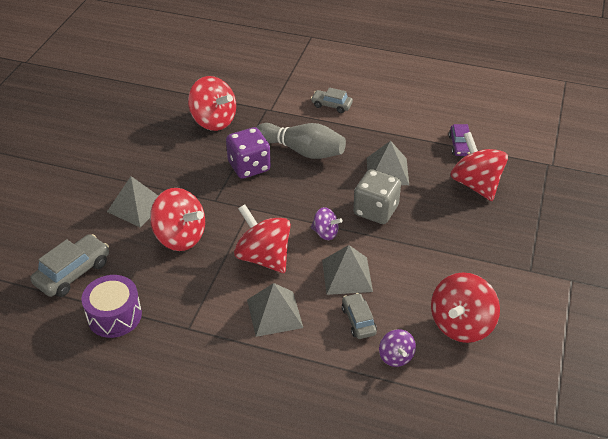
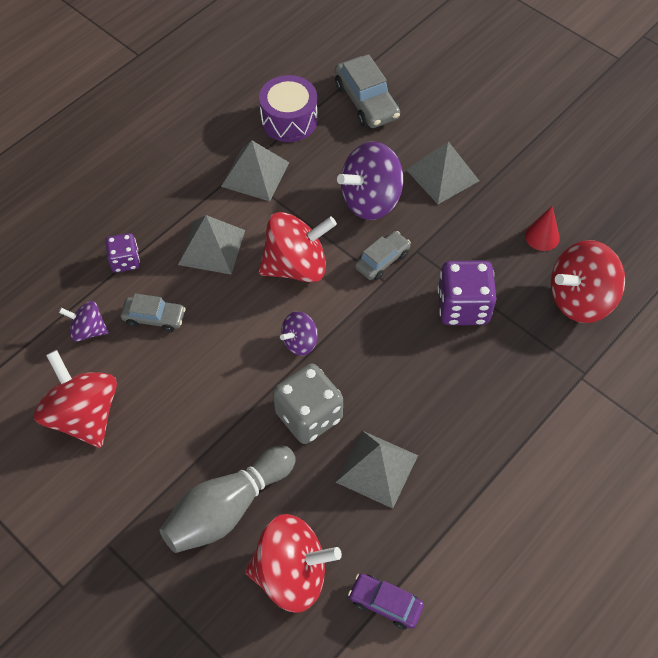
camera: 115 degrees right, 15 degrees up
(171, 146) = (542, 236): none -> red cone
(180, 237) = (371, 200): red spinning top -> purple spinning top
(302, 151) = (468, 380): grey bowling pin -> grey bowling pin (228, 508)
(320, 364) = (125, 261): none -> purple dice
(331, 105) = (561, 464): grey car -> grey car (382, 260)
(347, 275) = (222, 335): grey pyramid -> grey pyramid (255, 174)

